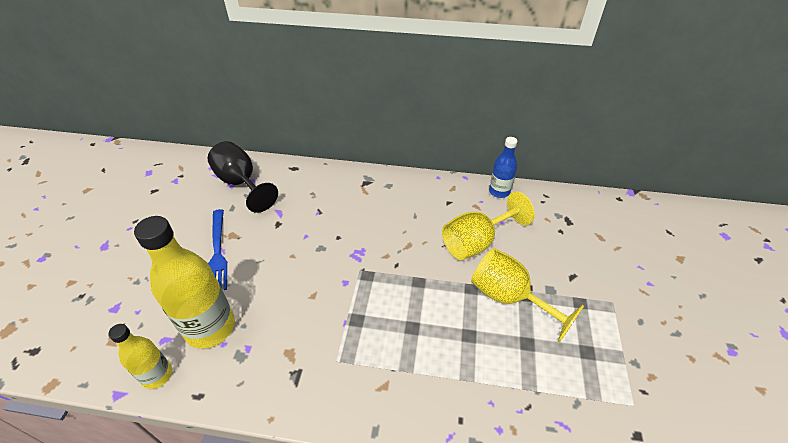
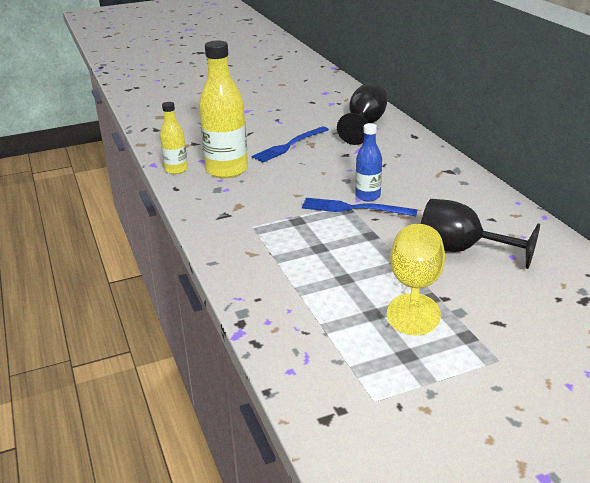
camera: 60 degrees right, 15 degrees down
(369, 270) = (353, 208): none -> blue fork
(476, 242) = (461, 250): yellow goblet -> black goblet
(499, 191) = (556, 242): blue bottle -> blue bottle (368, 196)

